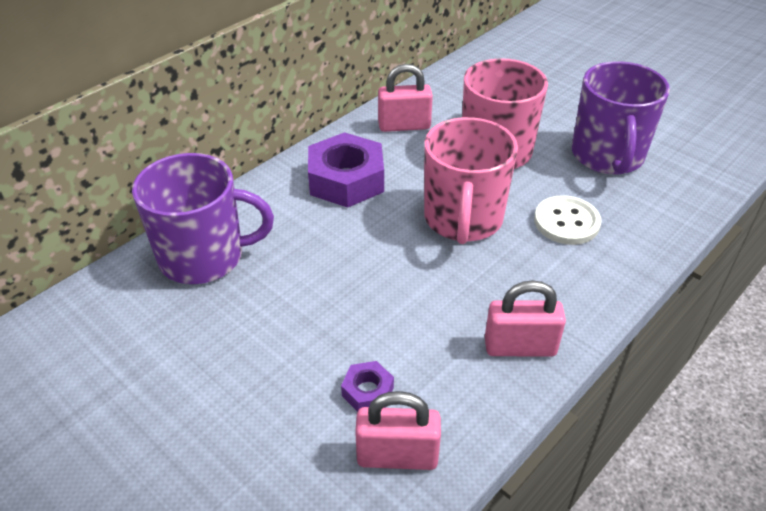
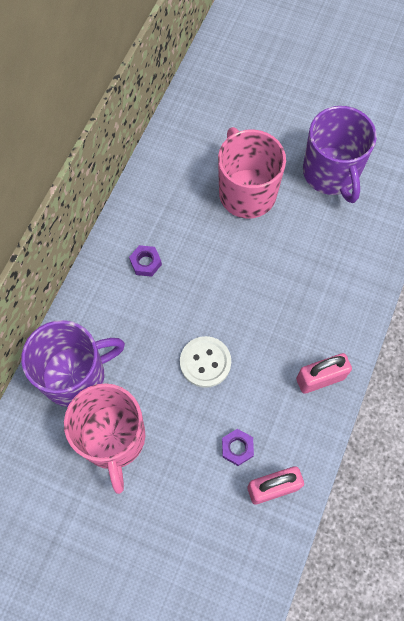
camera: 20 degrees left, 25 degrees up
(346, 180) = (146, 263): purple nut -> purple nut, size x0.48
(404, 126) = (166, 187): pink padlock -> none
(463, 219) = (246, 275): pink mug -> pink mug (113, 438)
(566, 222) = (319, 254): white button -> white button (205, 362)

